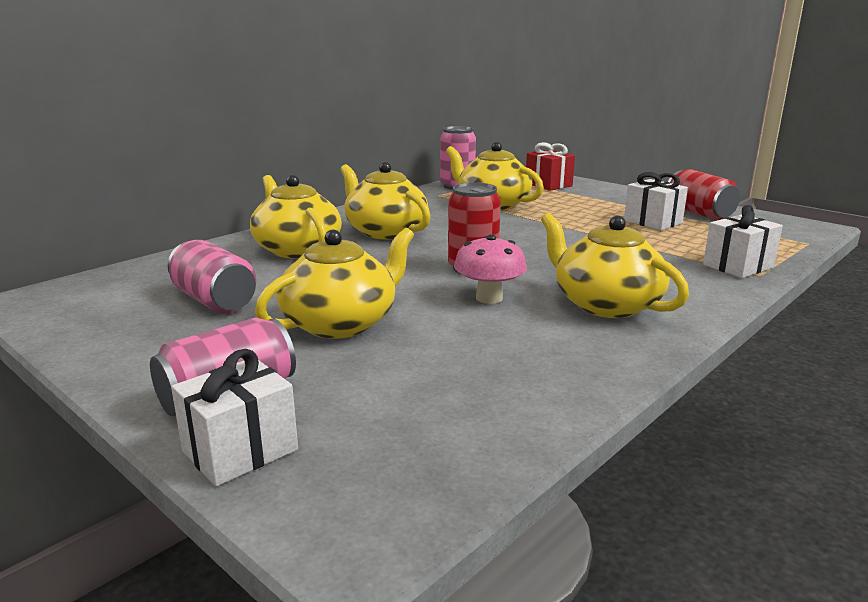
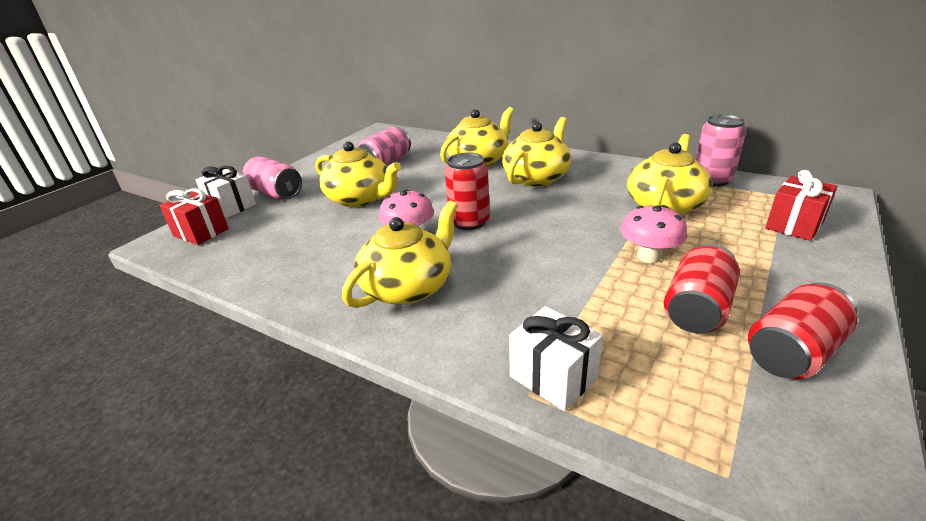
camera: 80 degrees right, 10 degrees up
(347, 478) = (201, 232): none -> red gift
(578, 221) = (649, 256): none -> pink mushroom
(653, 222) = (697, 309): white gift -> red can

